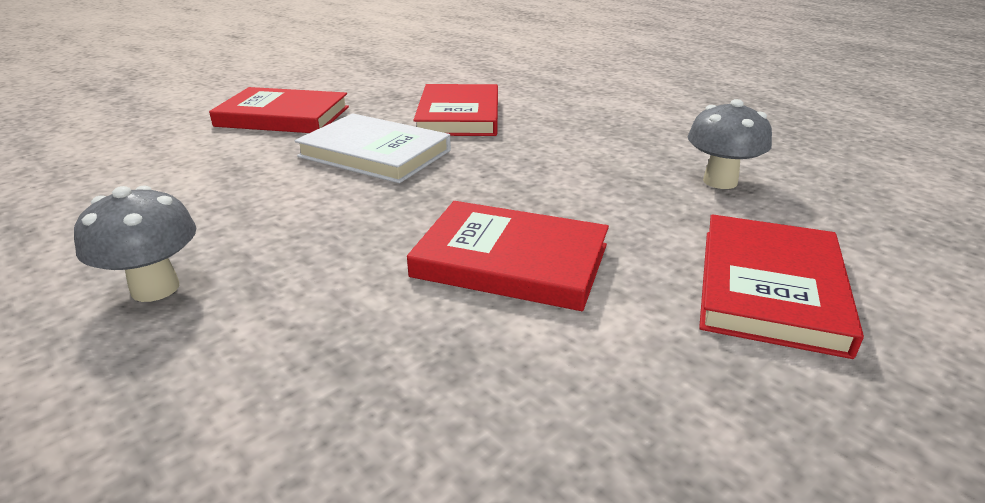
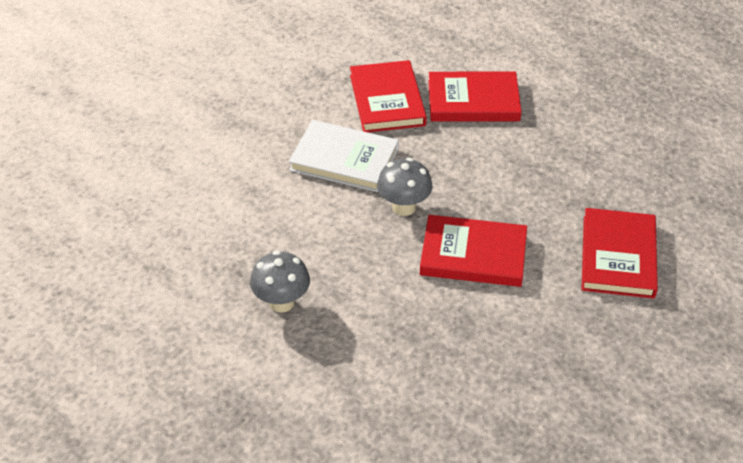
camera: 10 degrees left, 15 degrees up
(283, 116) = (245, 118): red book -> red book (473, 101)
(720, 181) = (591, 163): grey mushroom -> grey mushroom (404, 207)

